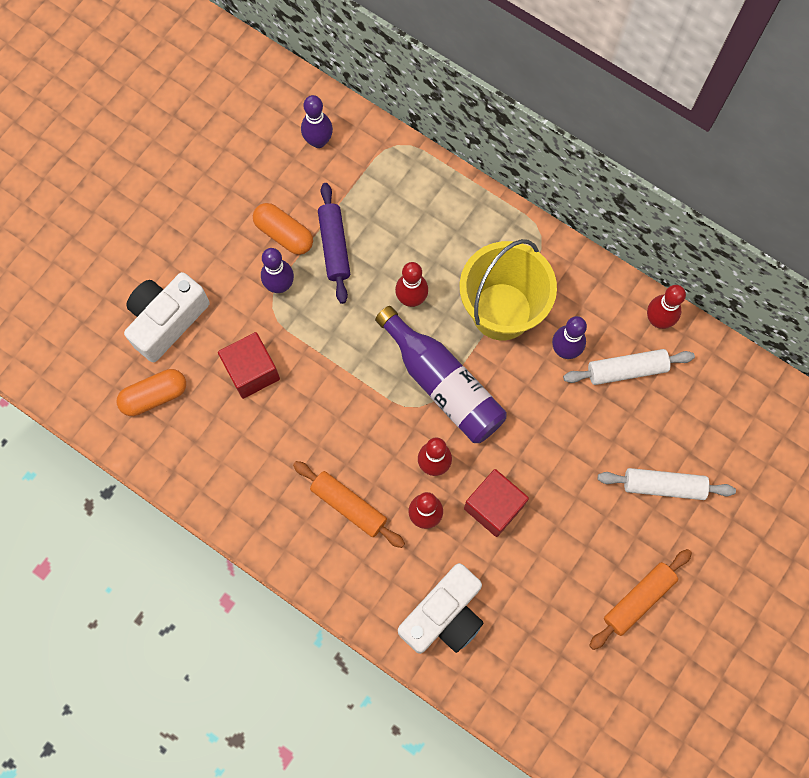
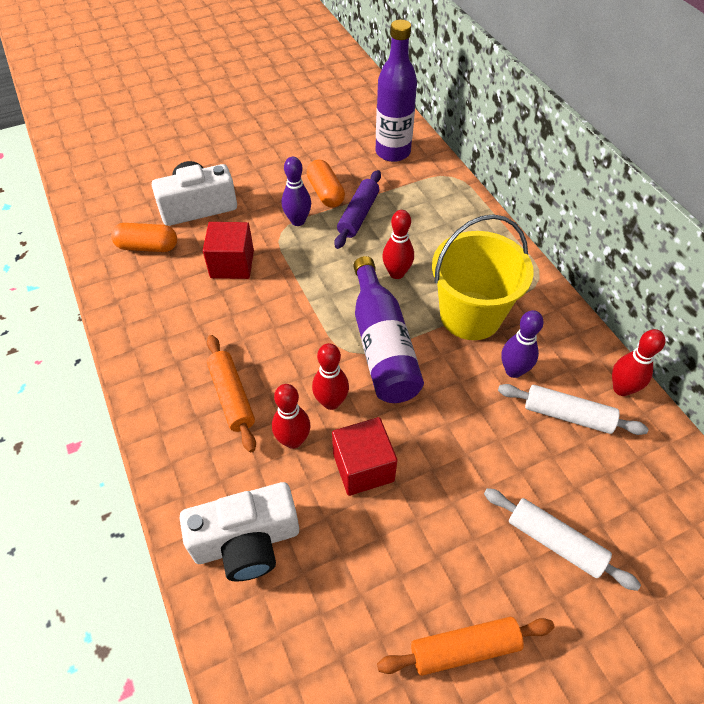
camera: 30 degrees right, 20 degrees down
(318, 141) = (393, 152): purple bowling pin -> purple bottle

